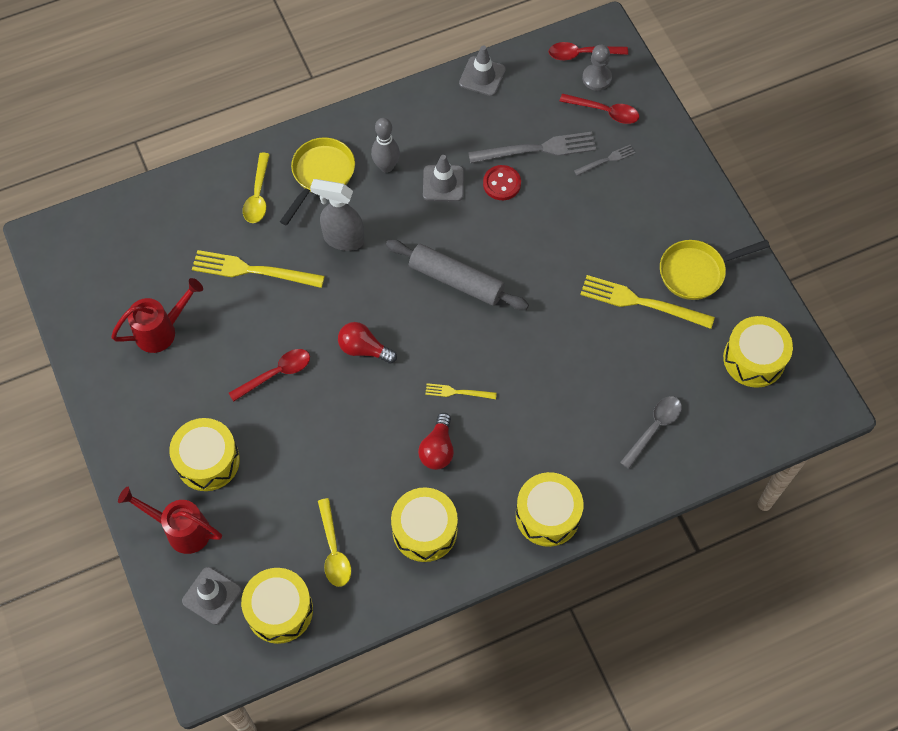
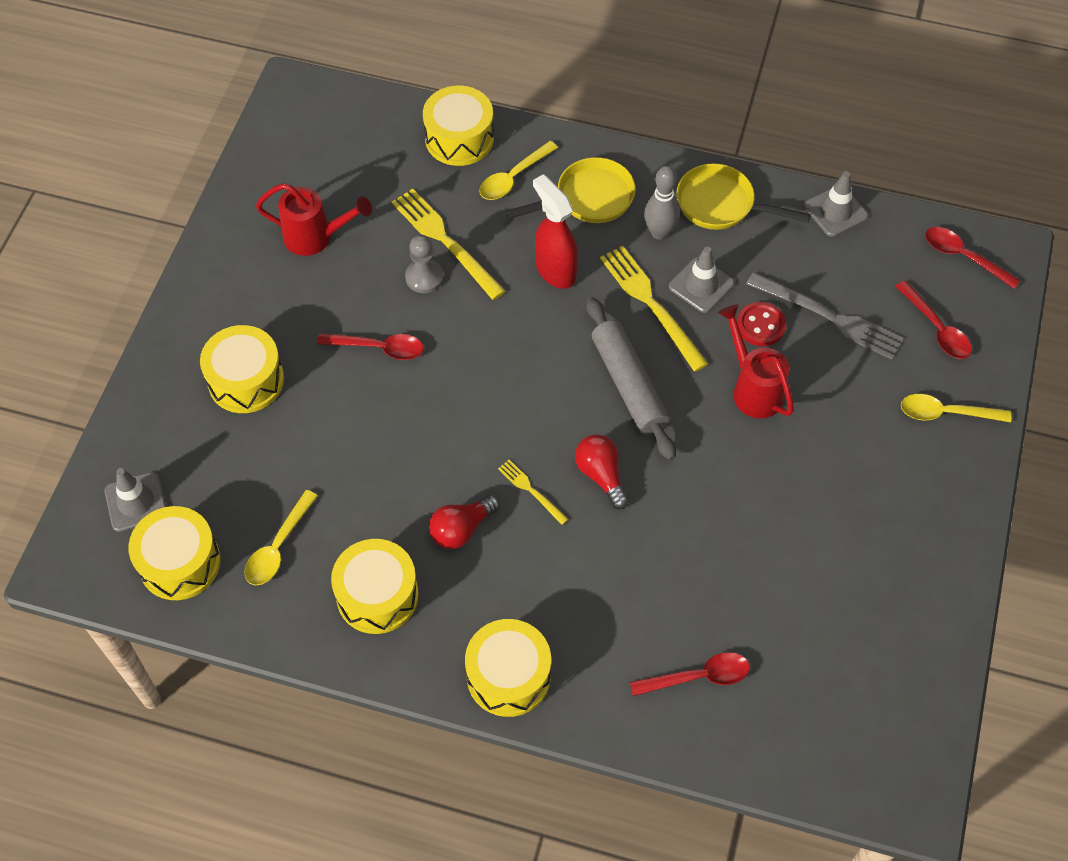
camera: 40 degrees right, 5 degrees down
(181, 530) = (166, 423): red watering can -> red watering can (753, 389)
(343, 239) = (555, 270): grey spray bottle -> red spray bottle
(364, 349) = (479, 384): red light bulb -> red light bulb (601, 475)
(596, 78) = (958, 290): grey pawn -> grey pawn (424, 277)
(606, 160) = (894, 377): grey fork -> none
(641, 302) = (802, 542): yellow fork -> yellow fork (651, 304)
(654, 162) = (946, 413): none -> yellow spoon
(654, 428) = (698, 677): grey spoon -> red spoon
(697, 272) = (891, 555): yellow pan -> yellow pan (721, 205)
(754, 359) = (874, 690): yellow drum -> yellow drum (459, 138)

